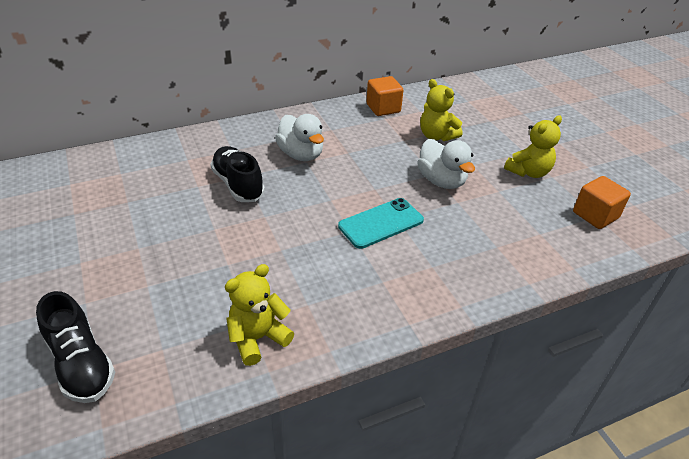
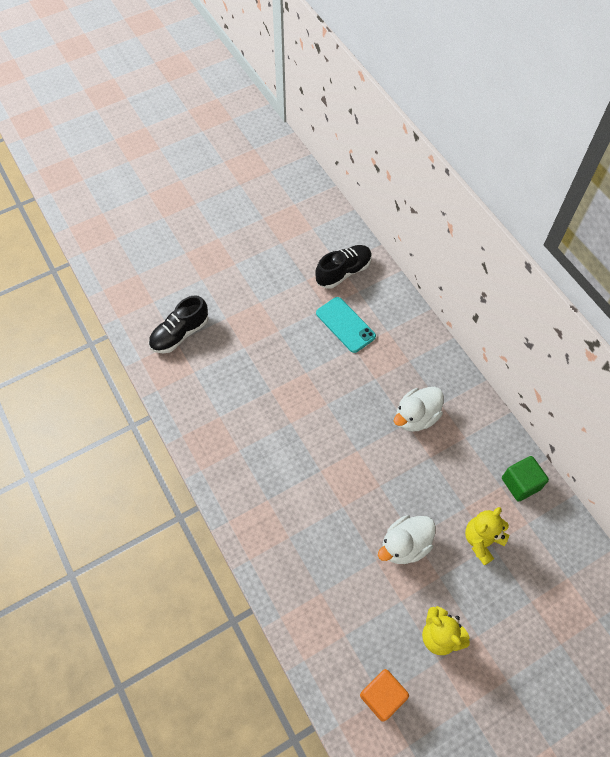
camera: 85 degrees right, 20 degrees up
(238, 184) = (362, 376): black shoe -> black shoe (343, 272)
(258, 338) = (206, 424): yellow teddy bear -> none
(381, 223) = (334, 494): turquoise phone -> turquoise phone (345, 325)
(383, 108) = (520, 483): orange cube -> green cube

